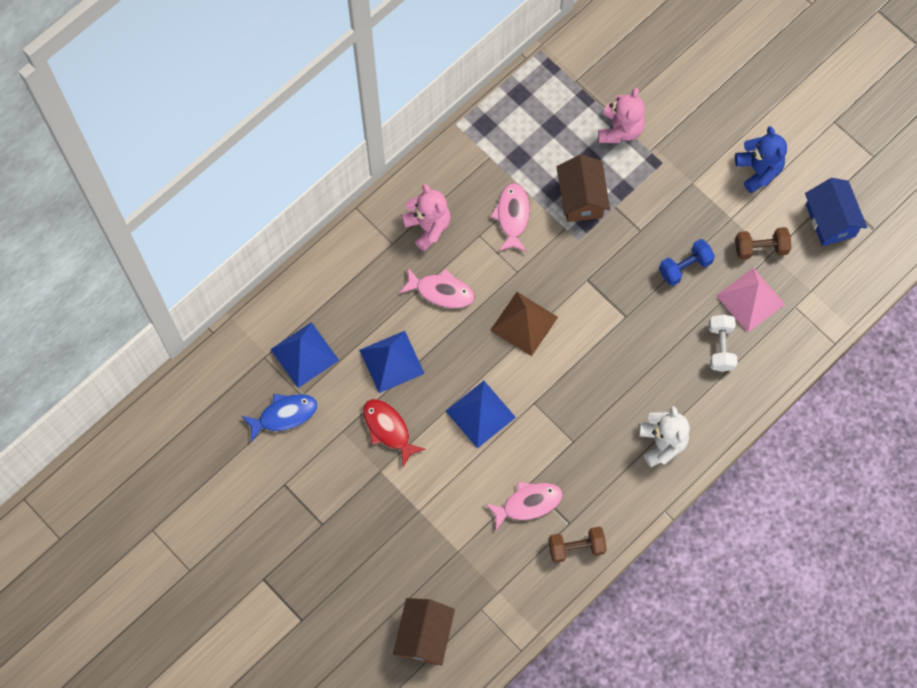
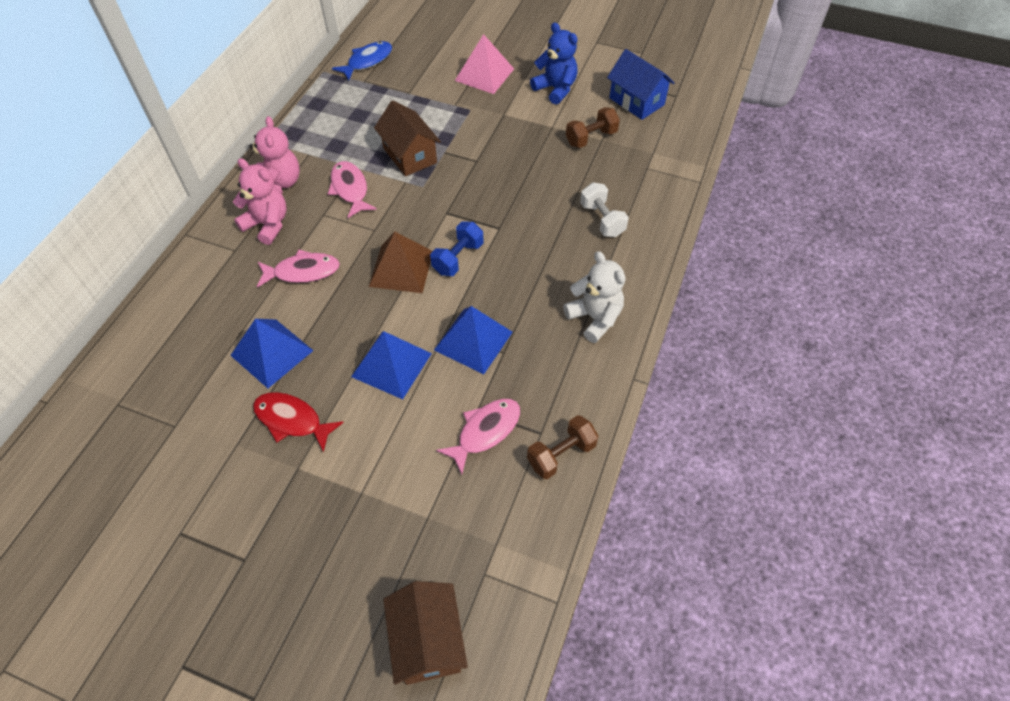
camera: 25 degrees left, 15 degrees down
(284, 415) = (158, 455): blue fish -> blue fish (367, 61)
(304, 355) = (166, 383): blue pyramid -> blue pyramid (473, 341)
(620, 129) = (420, 99): pink teddy bear -> pink teddy bear (280, 184)
(685, 267) = (533, 173): blue dumbbell -> blue dumbbell (458, 258)
(750, 299) = (606, 176): pink pyramid -> pink pyramid (484, 74)

